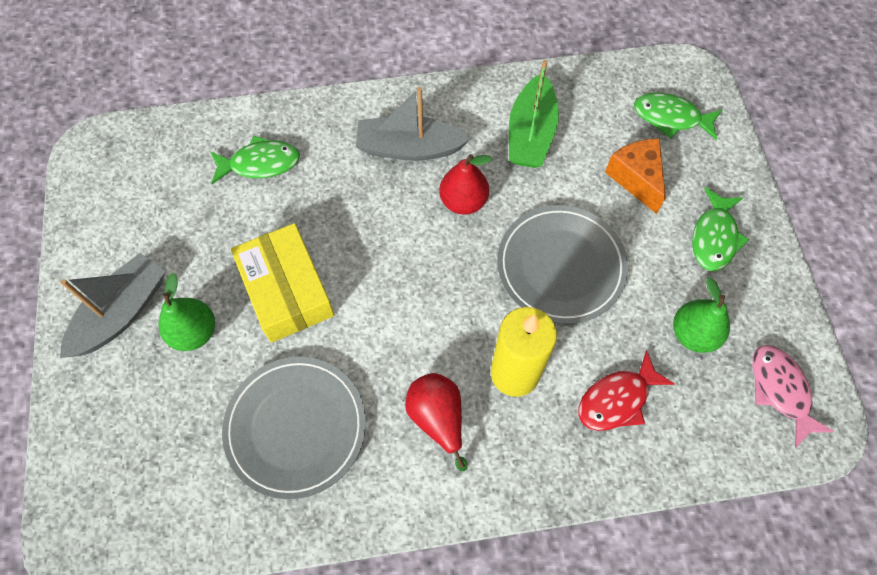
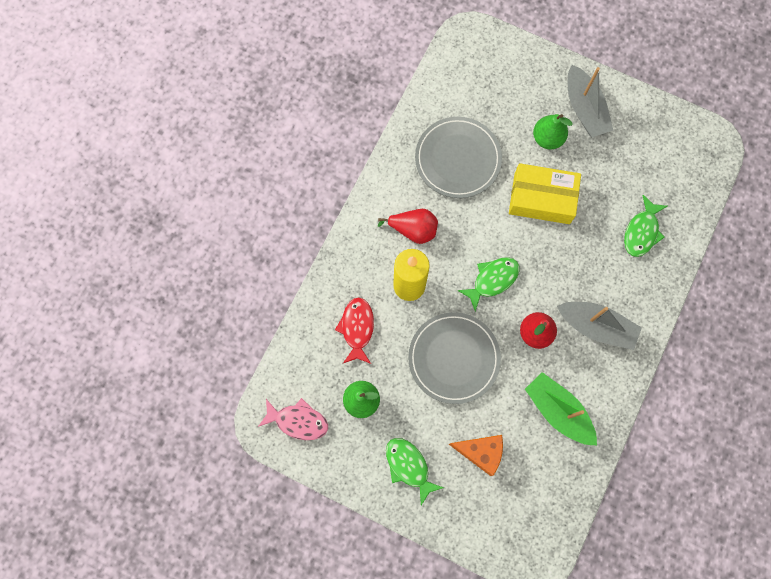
camera: 125 degrees right, 10 degrees up
(409, 148) = (596, 326): grey boat -> grey boat turned 75 degrees clockwise
(671, 118) = (510, 515): green fish -> green fish (492, 280)

